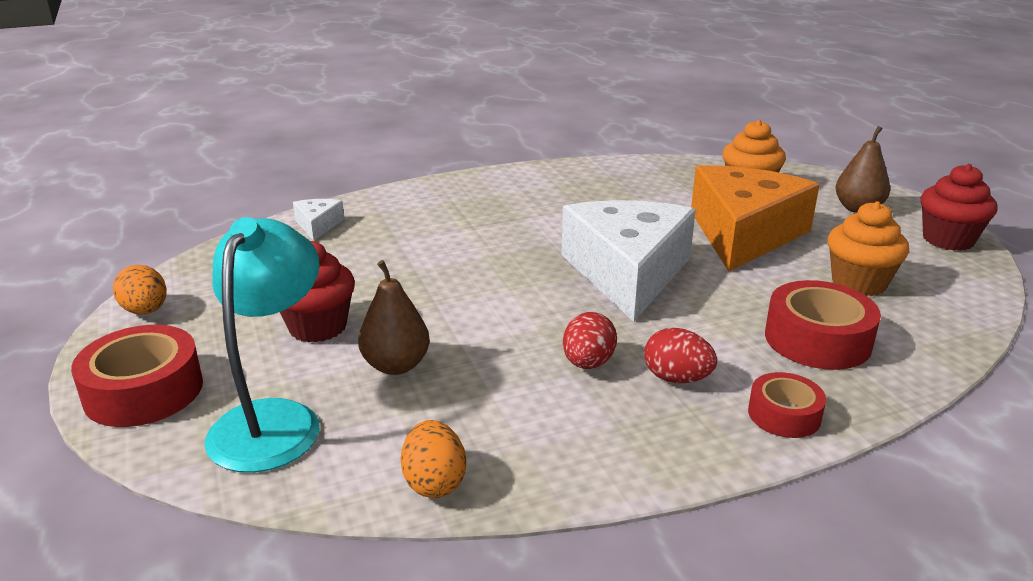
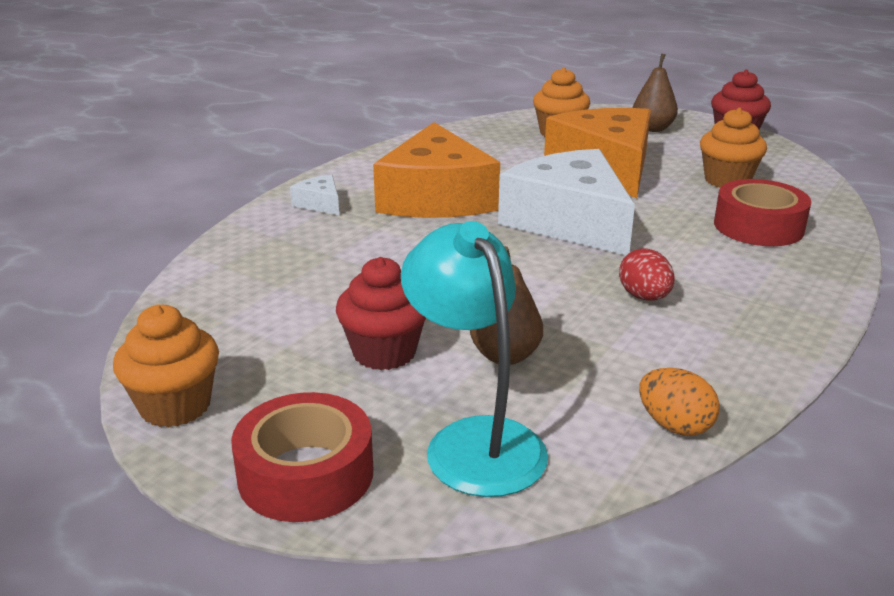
camera: 35 degrees left, 0 degrees up
(145, 311) = (175, 406): orange egg -> orange cupcake
(318, 225) = (231, 266): white cheese -> white cheese (320, 204)
(544, 217) = (436, 198): none -> orange cheese
(676, 378) = (716, 284): red egg -> none
(784, 415) = (811, 282): red tape -> none

